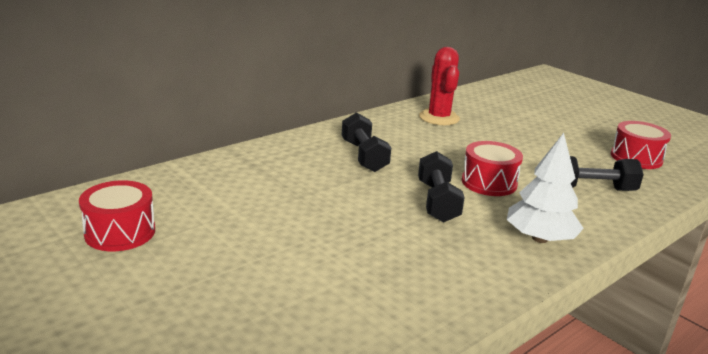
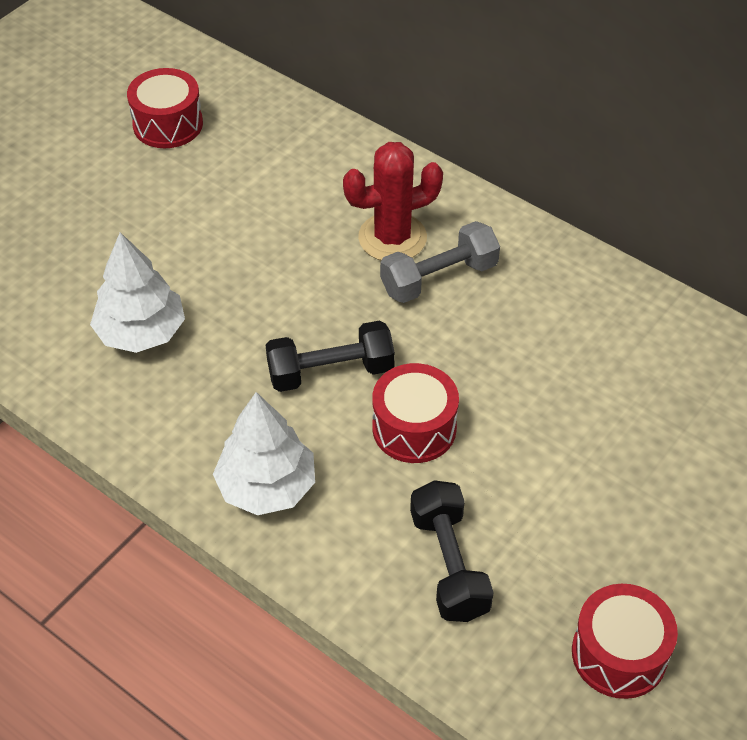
camera: 80 degrees right, 25 degrees up
(364, 156) = (439, 278): black dumbbell -> grey dumbbell
(377, 275) = (141, 332): none -> white tree
(439, 118) = (645, 351): red cactus -> red cactus (392, 238)

